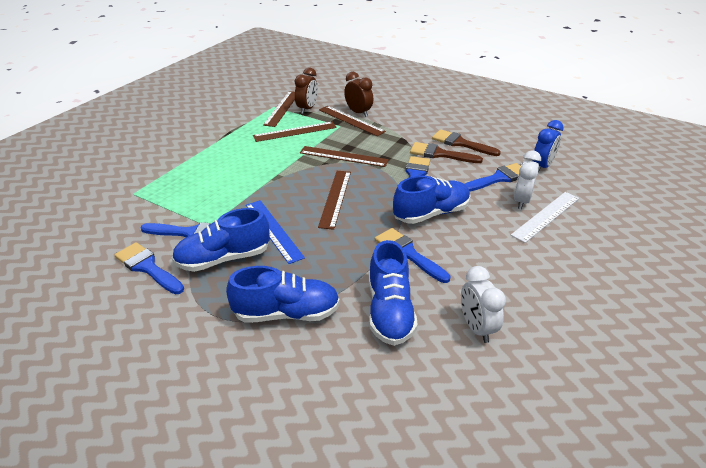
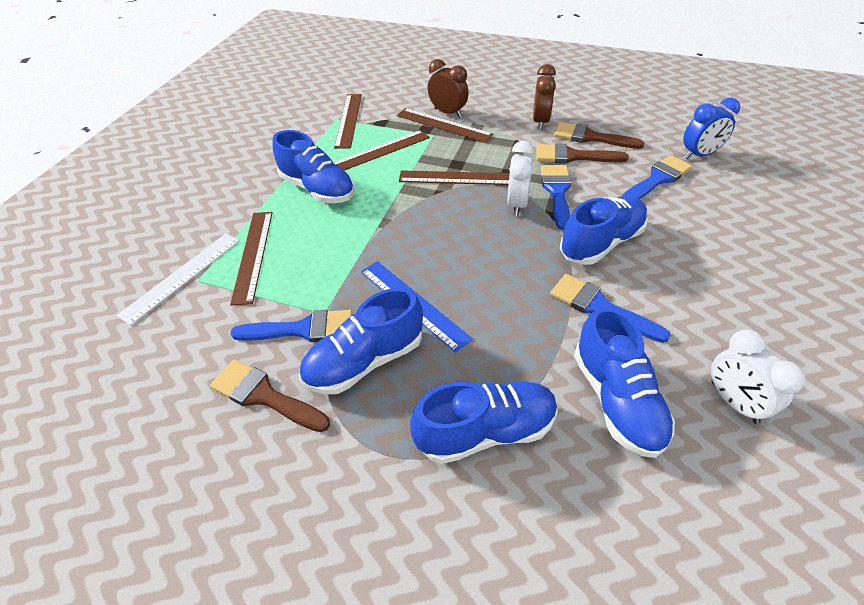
camera: 10 degrees left, 10 degrees up
(148, 267) = (264, 396): blue brush -> brown brush
(239, 150) = (318, 189): none -> blue shoe
(307, 109) = (381, 116): brown clock -> brown clock (540, 122)
(335, 198) = (473, 241): brown ruler -> brown ruler (253, 255)
(521, 201) = (698, 206): white clock -> white clock (516, 204)
(542, 166) = (699, 155): blue clock -> blue clock turned 45 degrees clockwise
(546, 216) = (737, 223): white ruler -> white ruler (182, 276)

